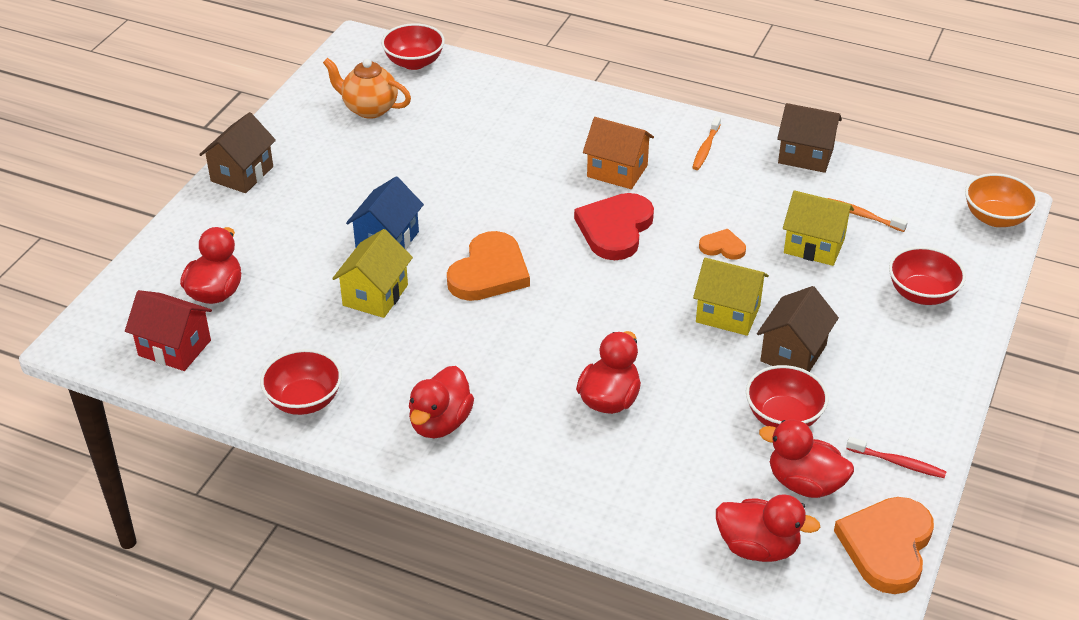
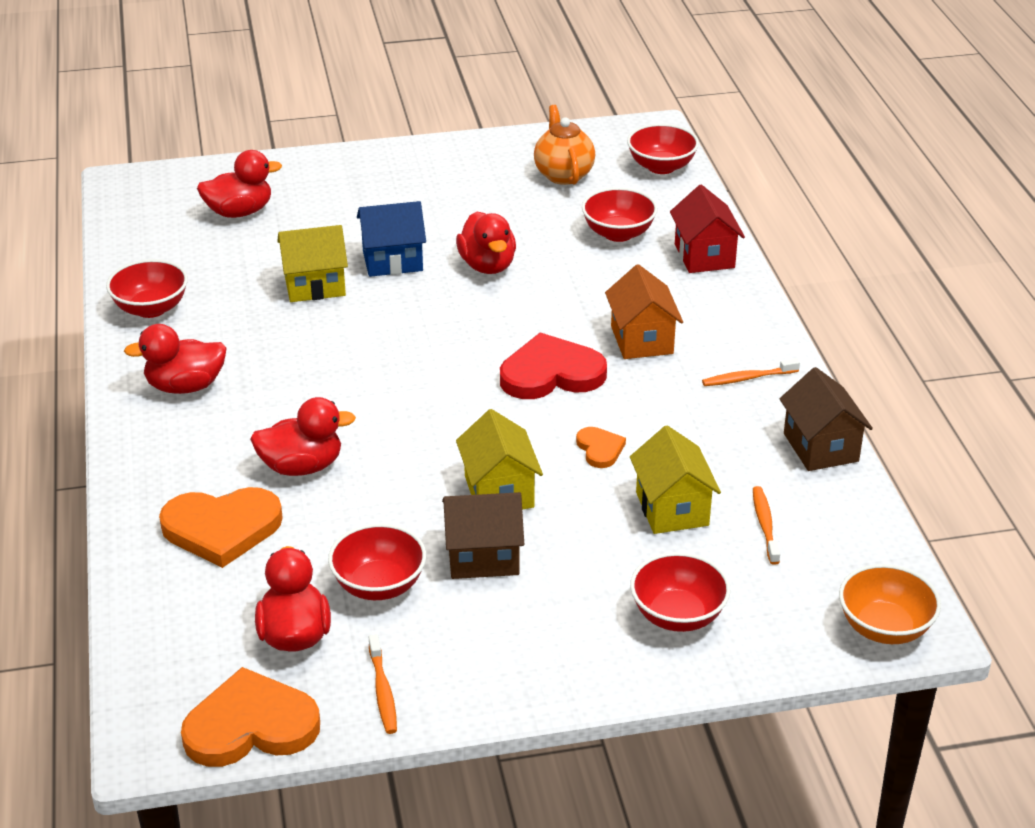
camera: 55 degrees right, 5 degrees down
(174, 348) = (156, 224): red house -> red house (704, 256)
(242, 174) = (399, 157): brown house -> none
(476, 120) = (618, 233): none -> red bowl
(489, 272) = (409, 330): orange heart -> orange heart (222, 528)
(758, 547) = (179, 636): red duck -> red duck (487, 266)
(898, 463) = (383, 691): red toothbrush -> orange toothbrush

